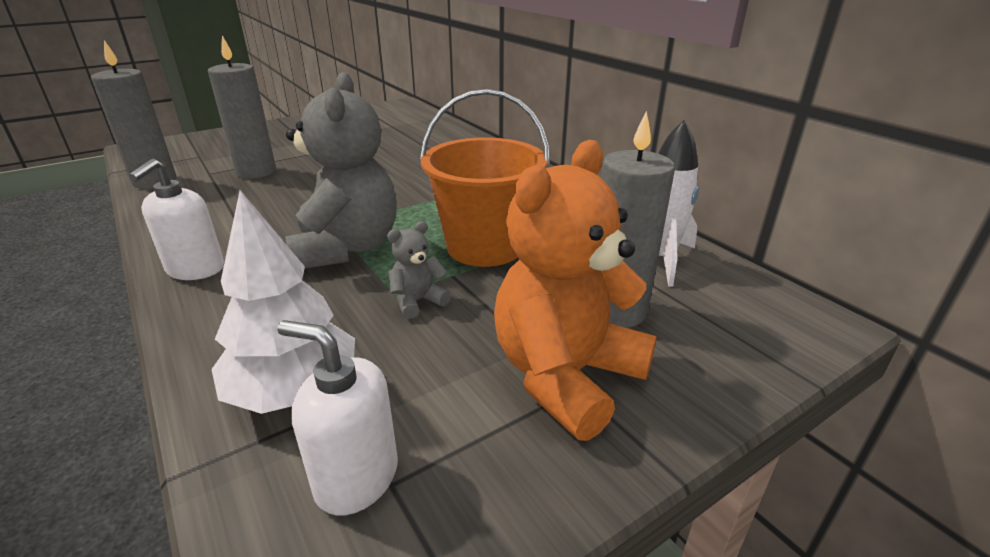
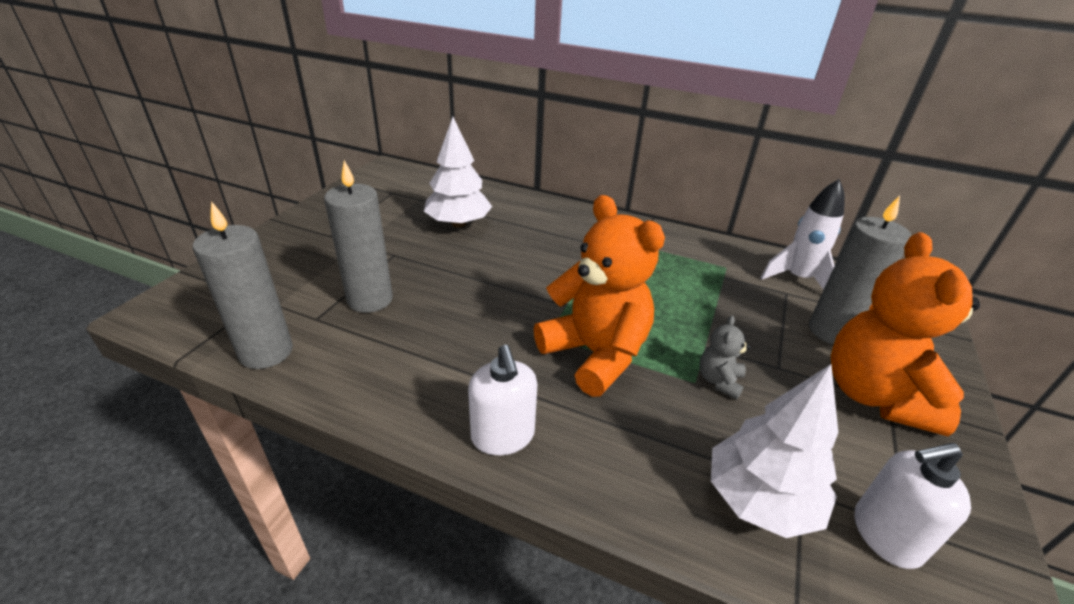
camera: 35 degrees left, 5 degrees up
(347, 248) = (595, 354): grey teddy bear -> orange teddy bear
(393, 145) = (458, 223): none -> white tree
(485, 246) = (689, 310): orange bucket -> none

